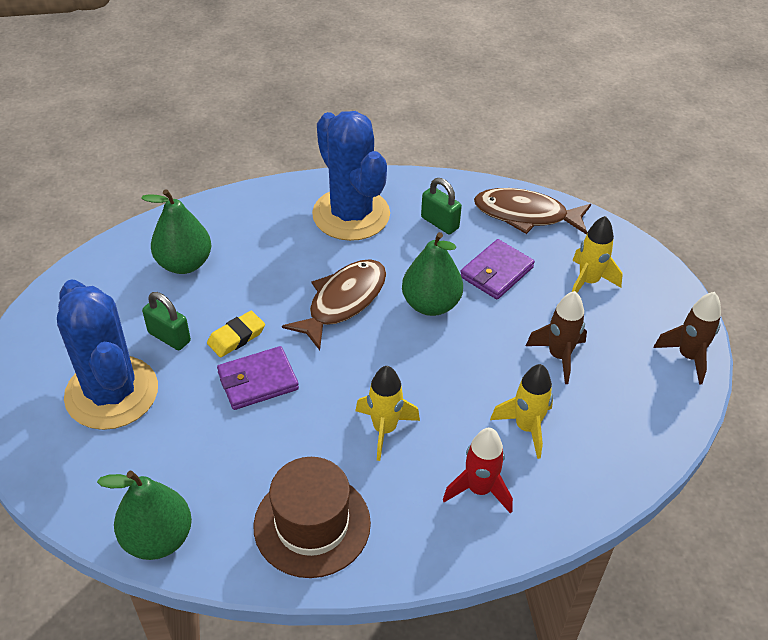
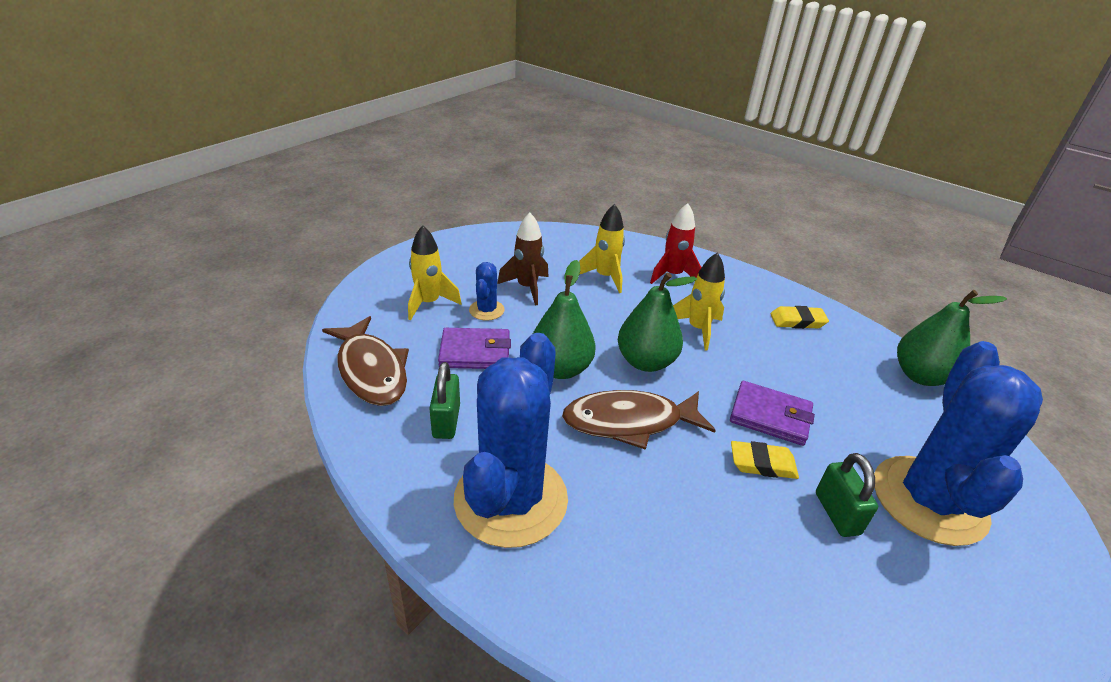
camera: 135 degrees left, 10 degrees down
(184, 263) = (765, 595): green pear -> green pear (645, 362)
(312, 524) = (797, 321): brown hat -> yellow eraser
(546, 309) = (486, 310): none -> blue cactus
(688, 357) = (457, 243): brown rocket -> none

